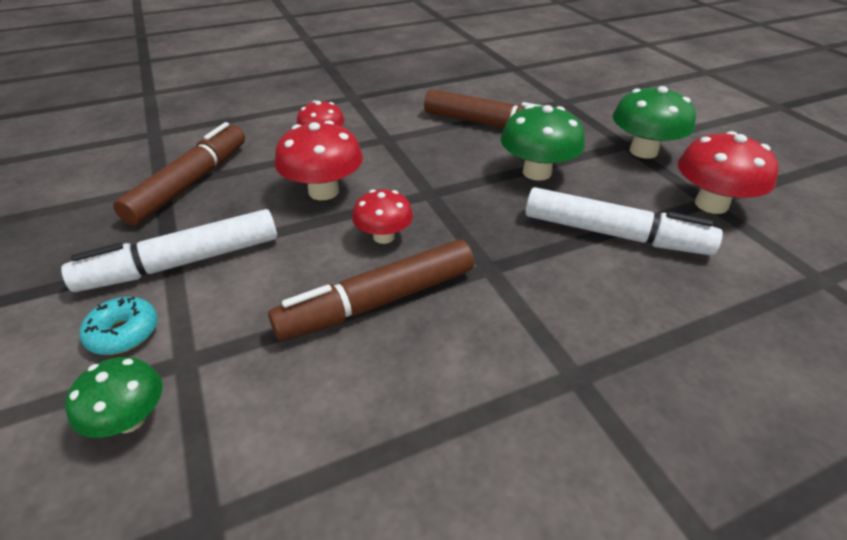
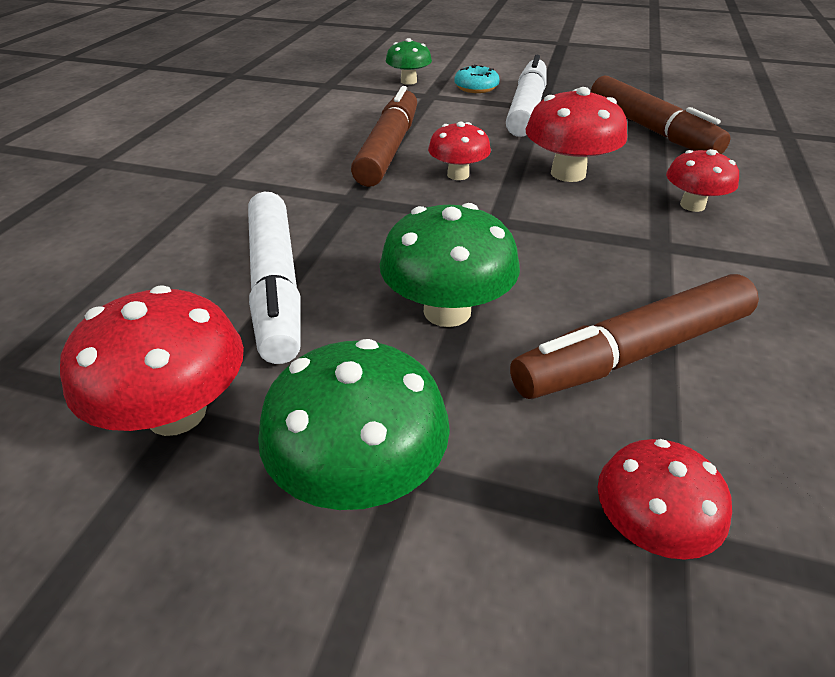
camera: 130 degrees right, 0 degrees up
(566, 104) = (647, 528): none -> red mushroom
(614, 234) = (275, 286): white marker -> white marker turned 75 degrees counterclockwise

